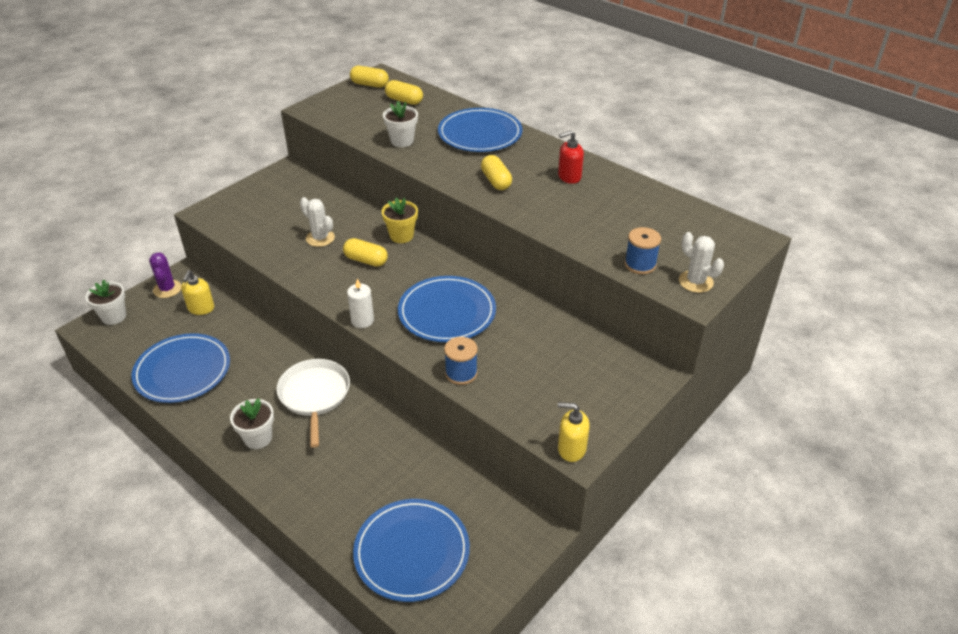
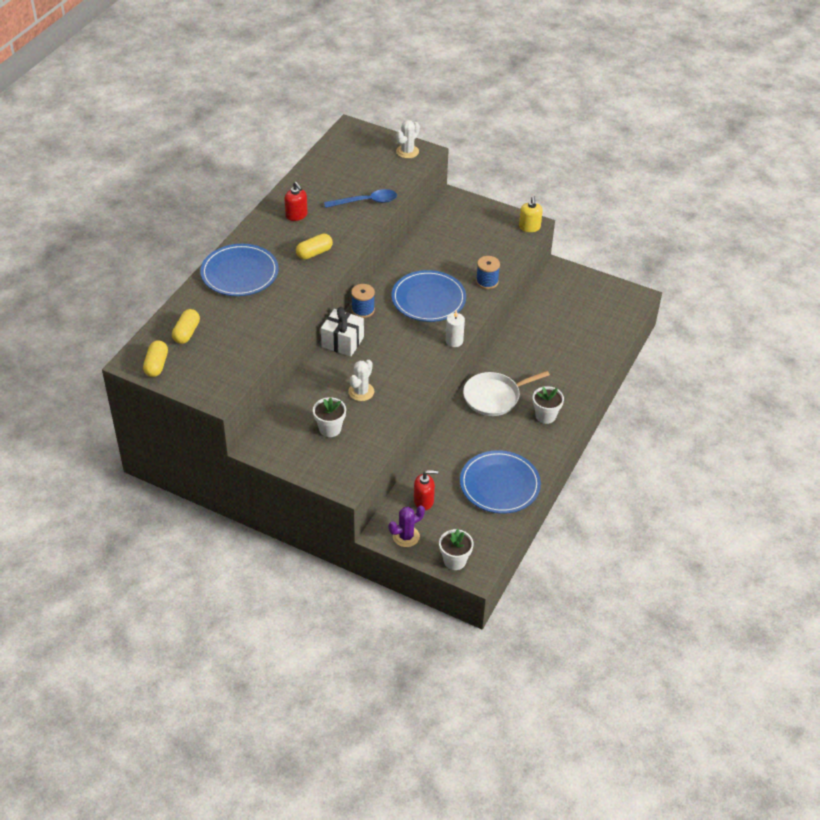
camera: 105 degrees left, 5 degrees up
(201, 308) = (424, 501): yellow soap dispenser -> red soap dispenser
(366, 260) = (382, 356): yellow capsule -> none
(401, 236) = (342, 342): yellow flower pot -> white gift
(402, 141) = (264, 319): white flower pot -> white flower pot (330, 429)
(412, 552) = (597, 319): blue plate -> none
(585, 230) = (366, 202): none -> blue spoon
(640, 264) = (397, 175): blue spool -> blue spool (363, 310)

